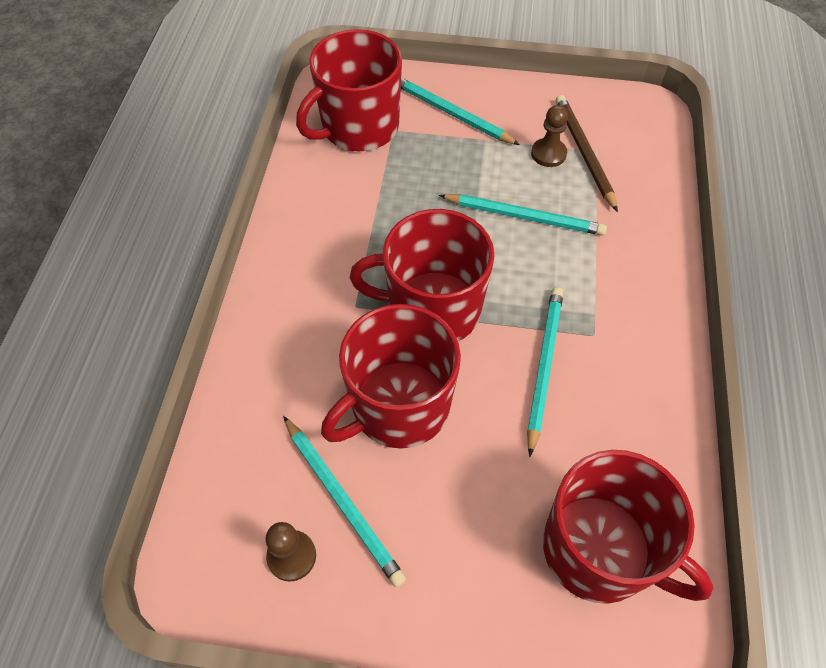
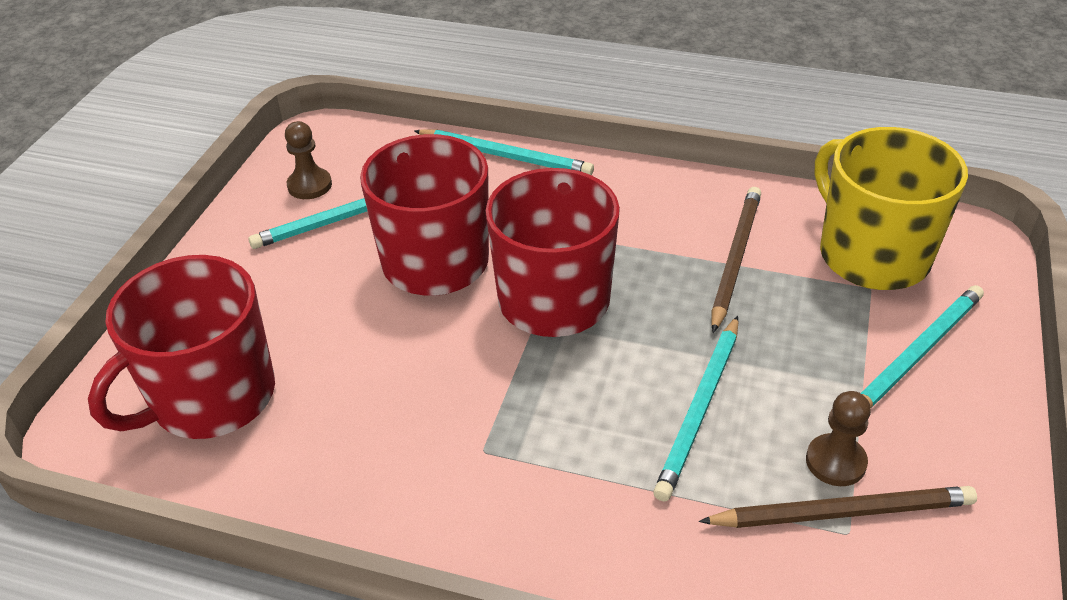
camera: 100 degrees right, 15 degrees down
(358, 128) = (871, 254): red mug -> yellow mug
(371, 200) = (735, 258): none -> brown pencil
(543, 366) = (449, 389): turquoise pencil -> turquoise pencil (505, 156)

